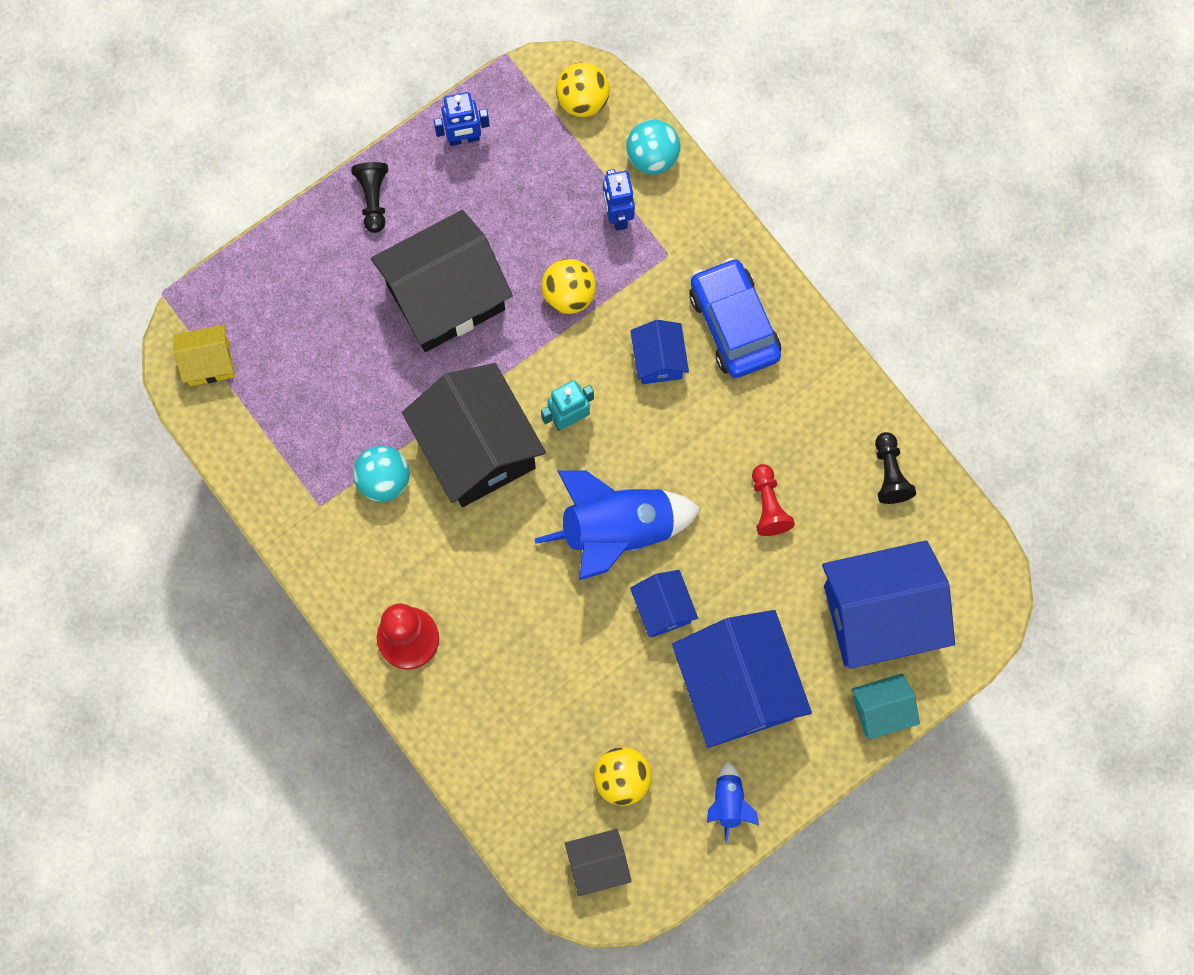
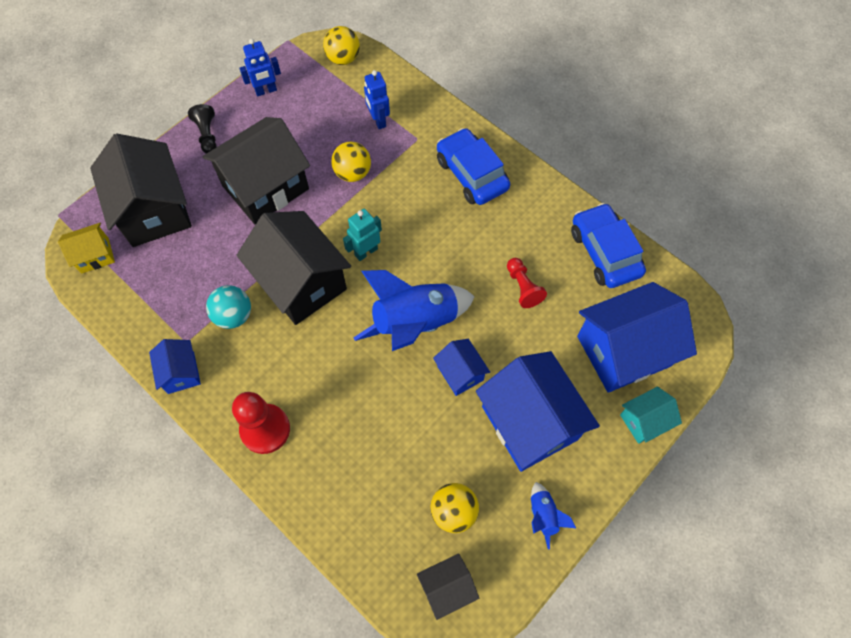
camera: 10 degrees left, 10 degrees down
(291, 308) = (154, 210): none -> black house
(652, 157) = (395, 84): turquoise ball -> none
(658, 360) = (423, 204): blue house -> blue house (181, 372)
(889, 473) = (604, 252): black pawn -> blue car

